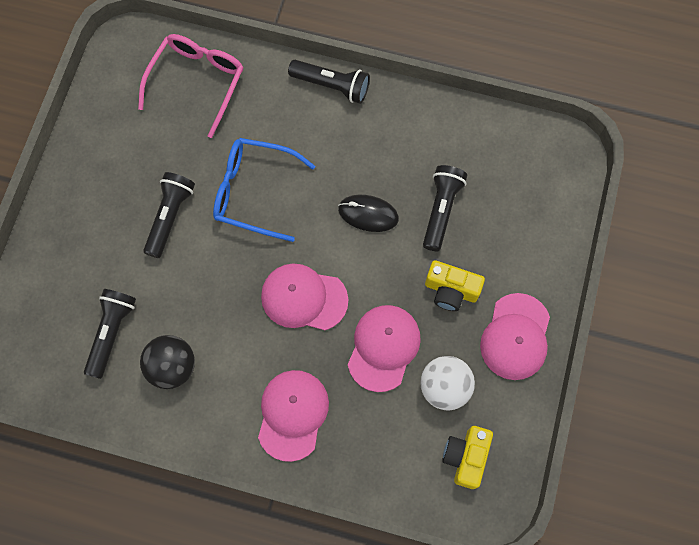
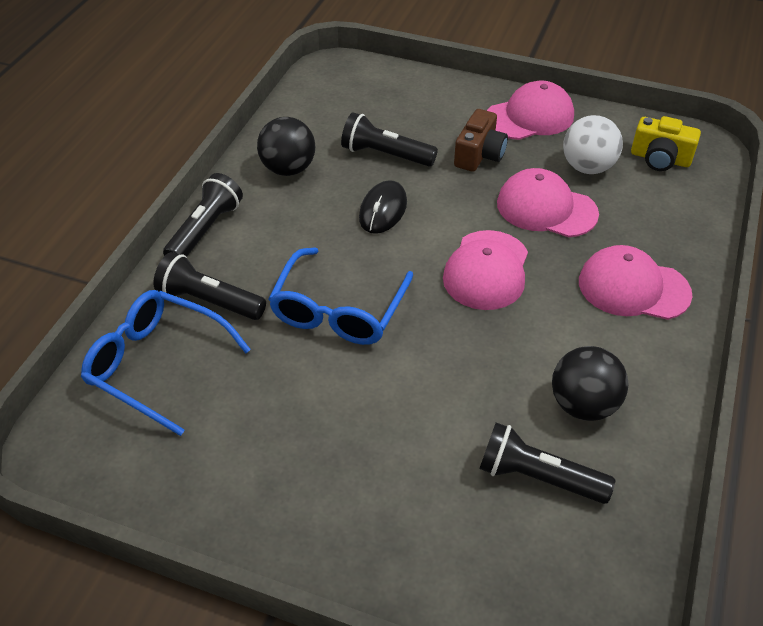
camera: 85 degrees left, 25 degrees down
(170, 217) = (363, 402): black flashlight -> black flashlight (209, 301)
(197, 81) = (156, 364): pink glasses -> blue glasses
(412, 134) = (288, 169): none -> black ball
(451, 290) = (479, 155): yellow camera -> brown camera
(515, 337) = (530, 117): pink cap -> pink cap turned 45 degrees counterclockwise

